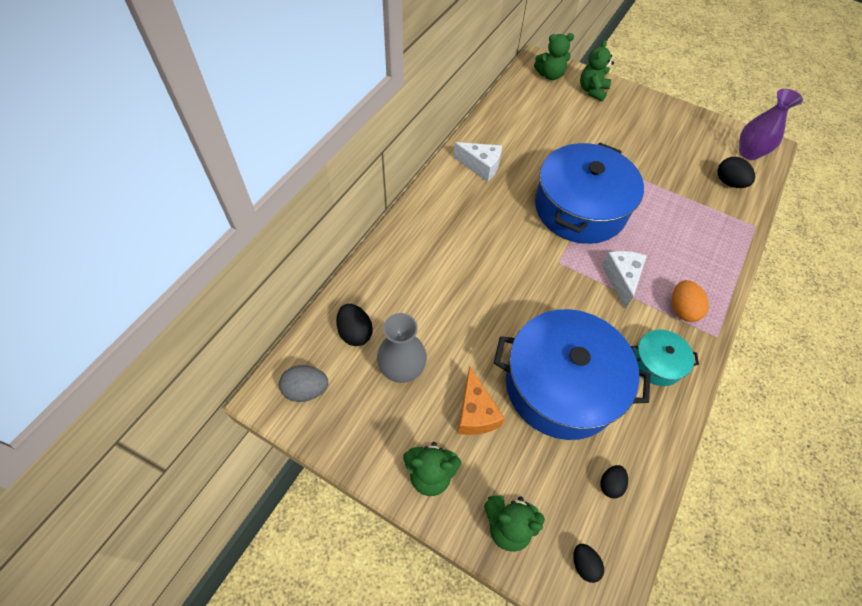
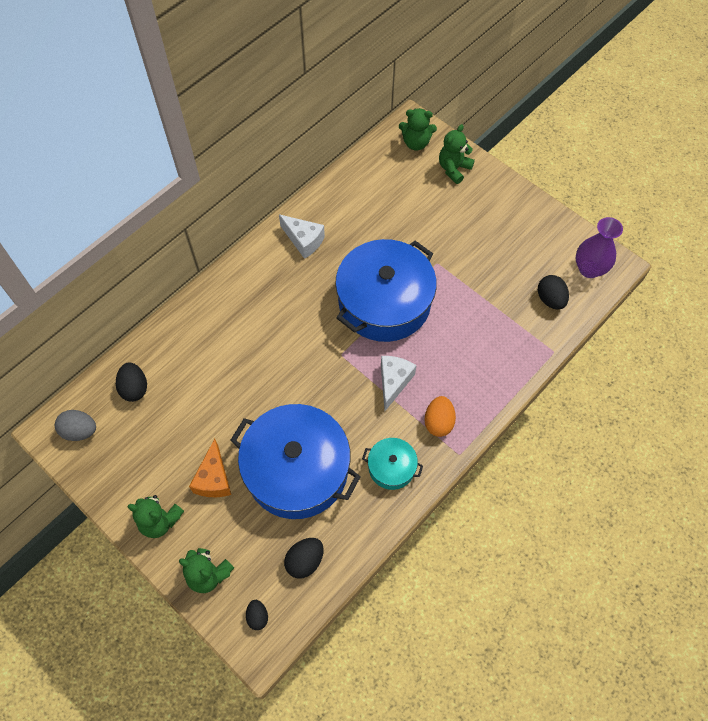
camera: 15 degrees right, 5 degrees up
(402, 369) = (164, 429): grey vase -> none
(610, 484) = (305, 561): black egg -> black egg, size x1.55

